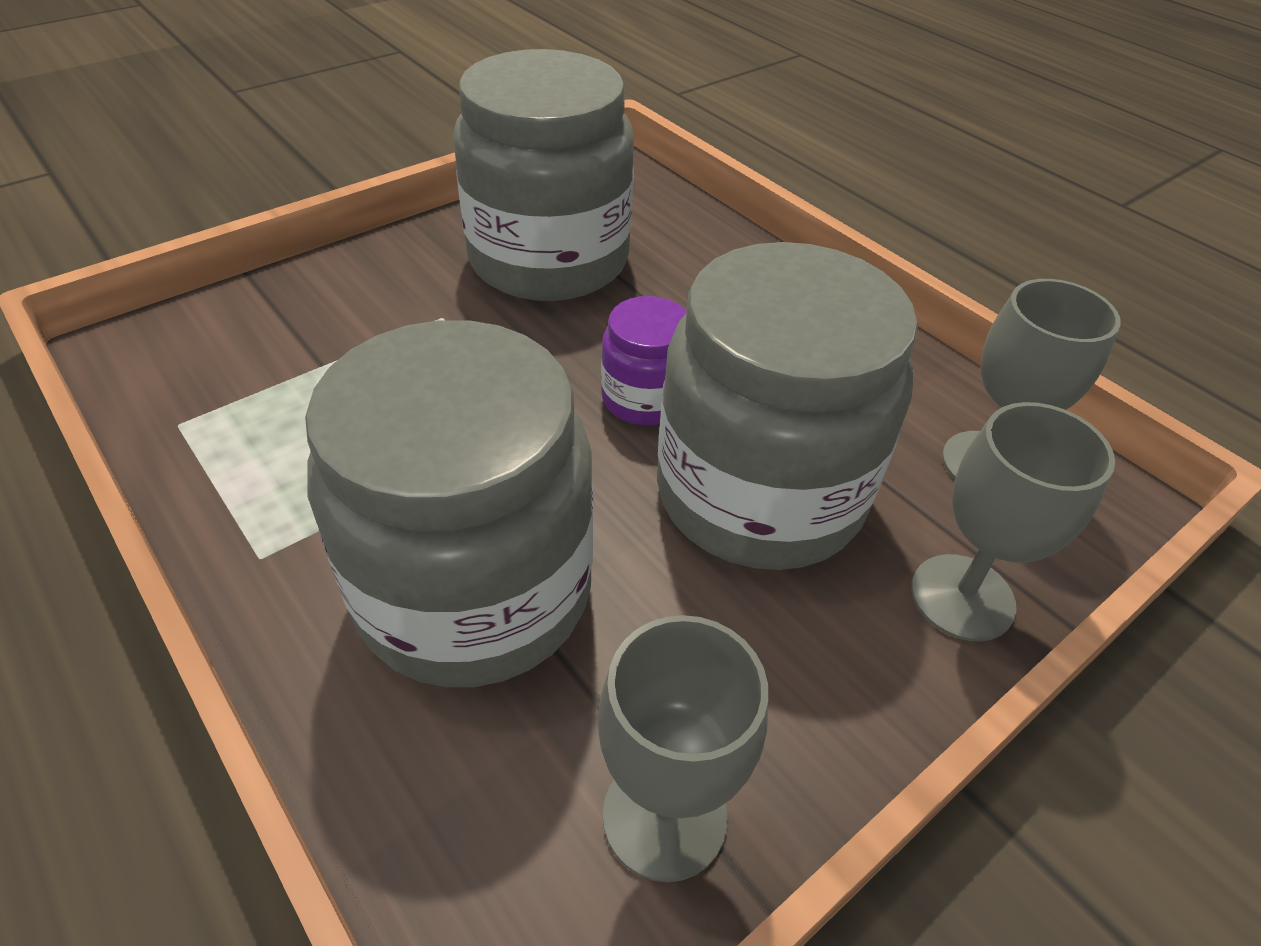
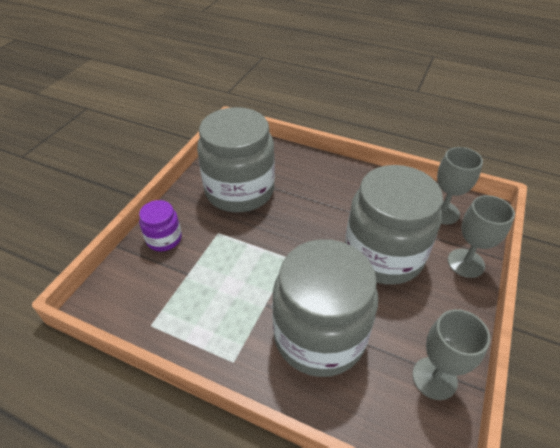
camera: 25 degrees left, 0 degrees up
(645, 398) = (320, 235): purple jar -> purple jar (164, 239)

